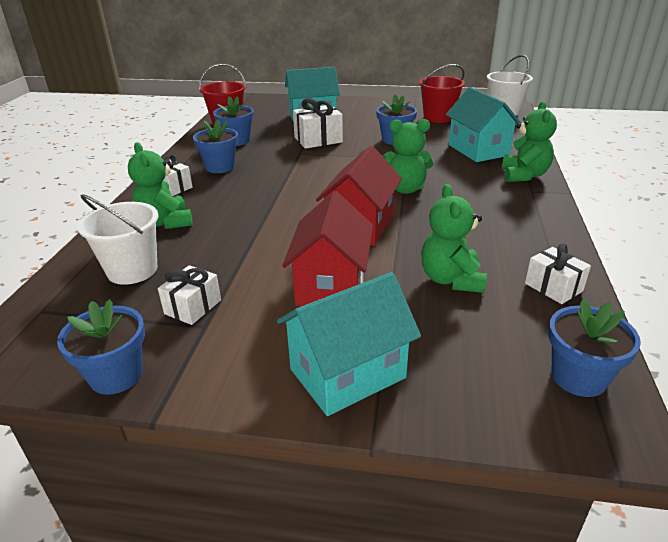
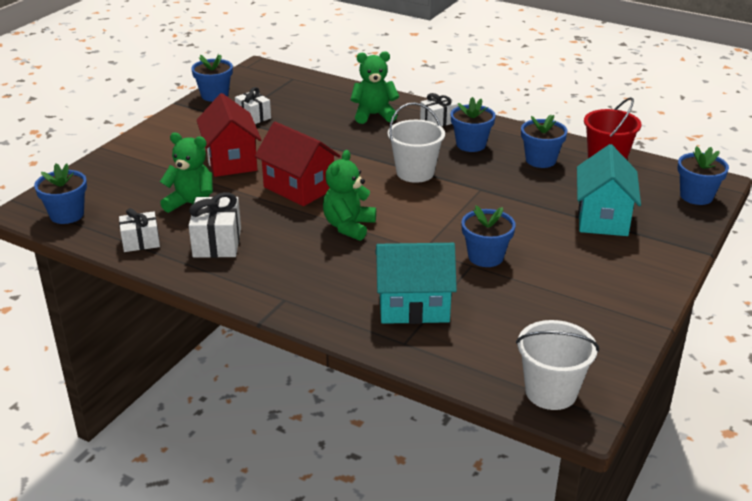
camera: 110 degrees right, 0 degrees up
(132, 270) = (314, 102): white bucket -> white bucket (415, 173)
(264, 100) = (696, 196): none -> blue flower pot
(318, 140) = (515, 207): white gift -> white gift (217, 242)
(331, 285) = (231, 161): red house -> red house turned 45 degrees clockwise
(347, 373) = (149, 150): turquoise house -> none
(438, 118) = (554, 317): red bucket -> none
(524, 175) = (321, 310): green teddy bear -> none

